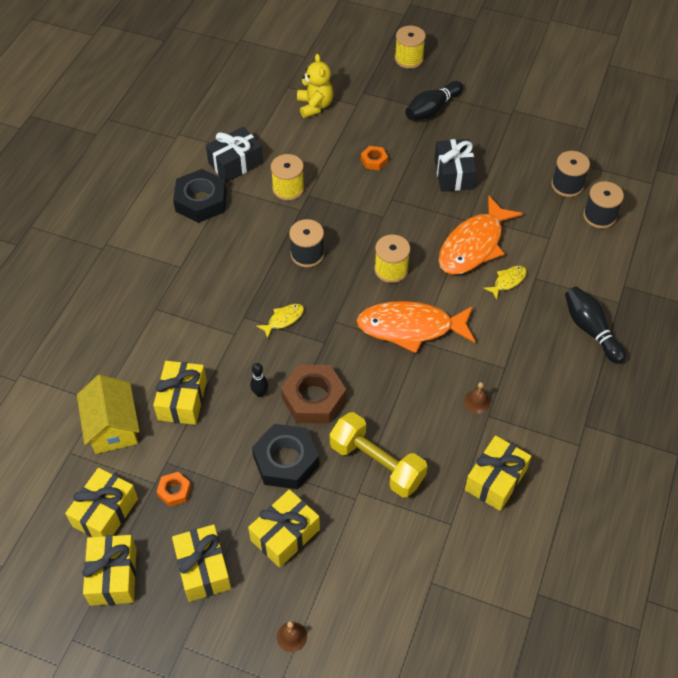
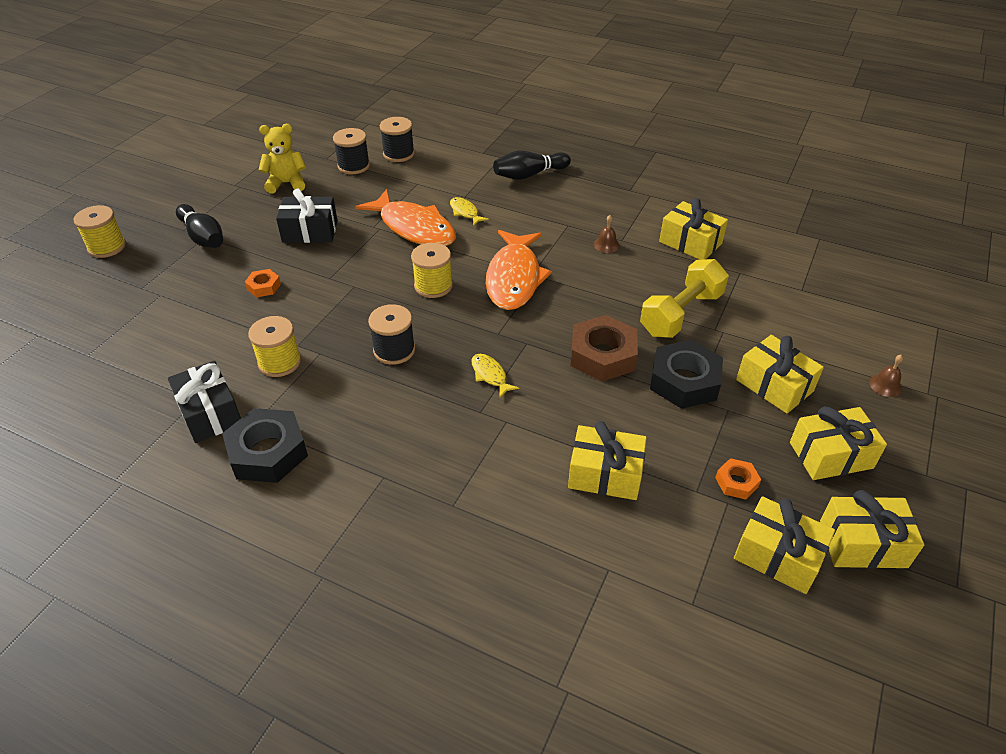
camera: 85 degrees left, 10 degrees down
(113, 426) = (648, 551): yellow house -> none
(260, 393) = (595, 399): black bowling pin -> none
(315, 106) = (141, 330): yellow teddy bear -> yellow teddy bear (287, 183)

